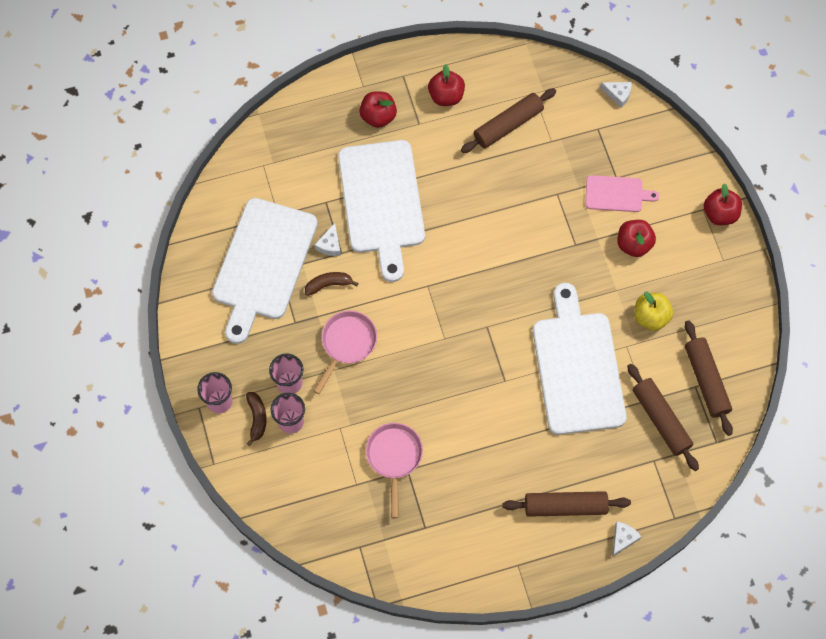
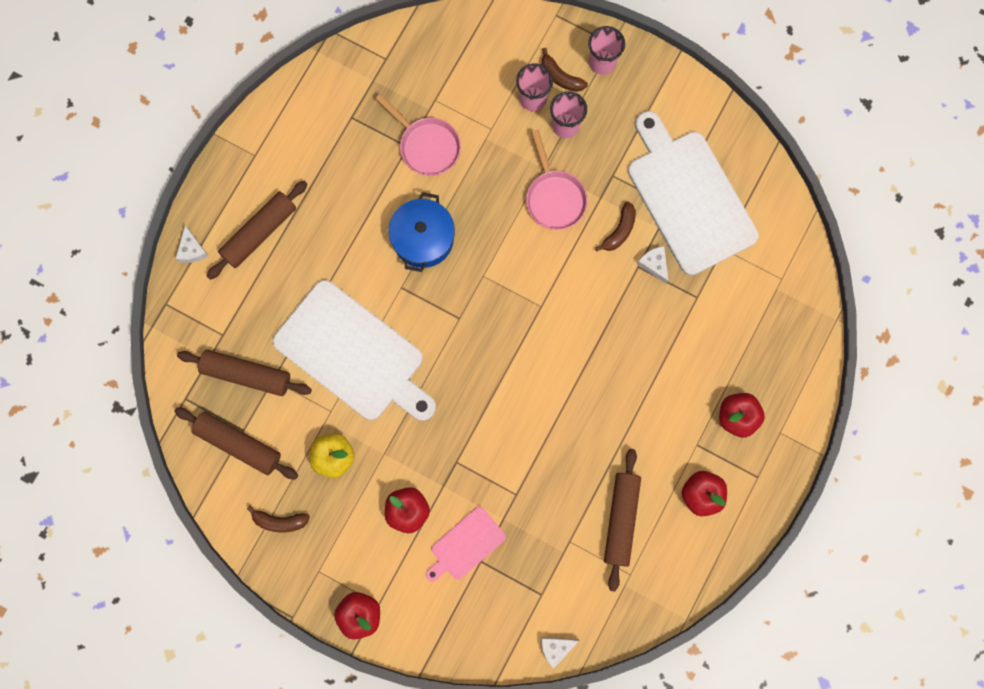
camera: 135 degrees right, 10 degrees up
(382, 202) = (652, 342): white cutting board -> none
(459, 398) = (423, 238): none -> blue pot
(721, 310) = (280, 521): none -> brown banana

